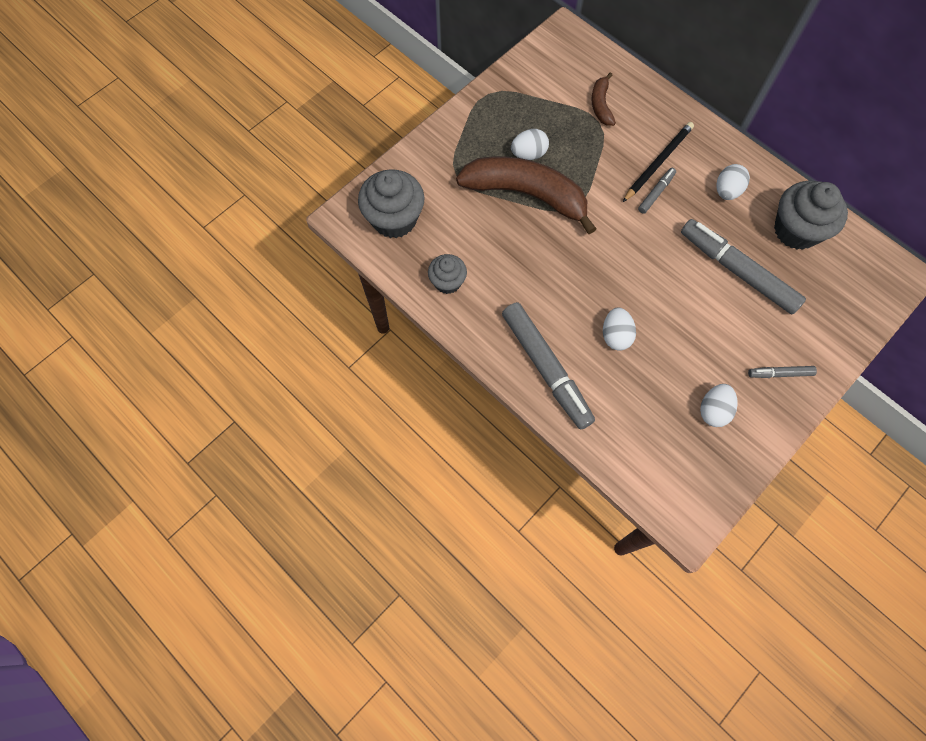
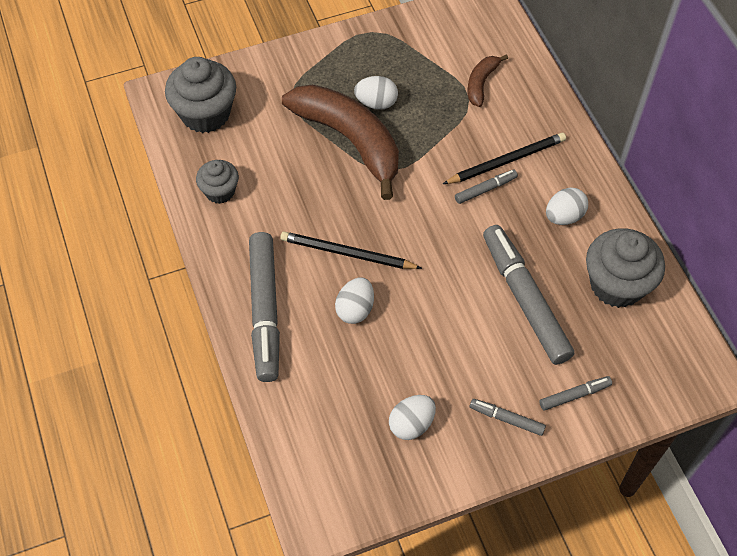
camera: 25 degrees right, 10 degrees down
(582, 291) = (348, 253): none -> black pencil
(816, 332) = (574, 395): none -> grey marker

